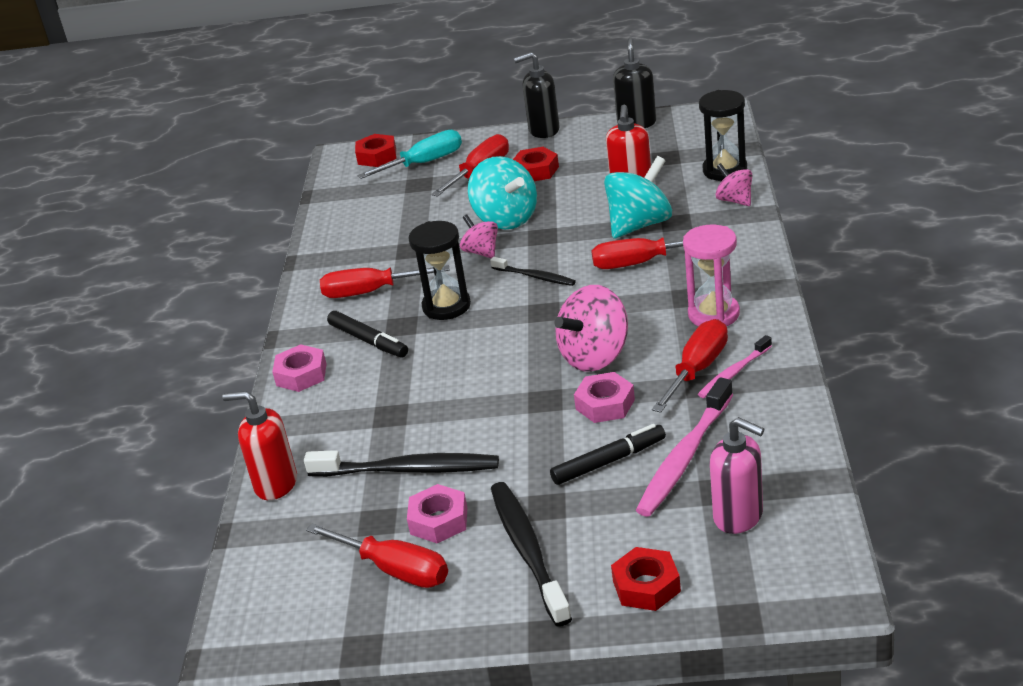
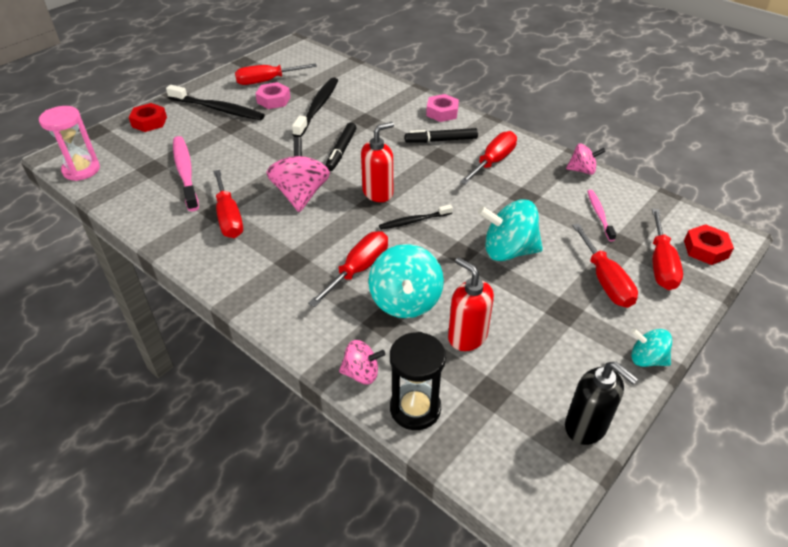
camera: 125 degrees right, 10 degrees up
(275, 484) = (367, 78): red soap dispenser -> red soap dispenser (378, 193)
(408, 470) = (318, 107): black toothbrush -> black toothbrush turned 150 degrees clockwise
(424, 163) = (660, 264): turquoise screwdriver -> red screwdriver
(446, 306) = (434, 177): black hourglass -> none
(481, 252) = (478, 218): pink spinning top -> pink spinning top (582, 170)
(535, 171) = (568, 307): red nut -> none
(543, 130) = (646, 359): black soap dispenser -> turquoise spinning top
(605, 404) = (260, 175): pink nut -> none
(608, 461) = (224, 153): black marker -> black marker (341, 151)
(713, 314) = (258, 257): pink hourglass -> pink hourglass (81, 170)
(733, 373) = (203, 226): pink toothbrush -> pink toothbrush (599, 215)
(739, 516) = (130, 162): pink soap dispenser -> none

